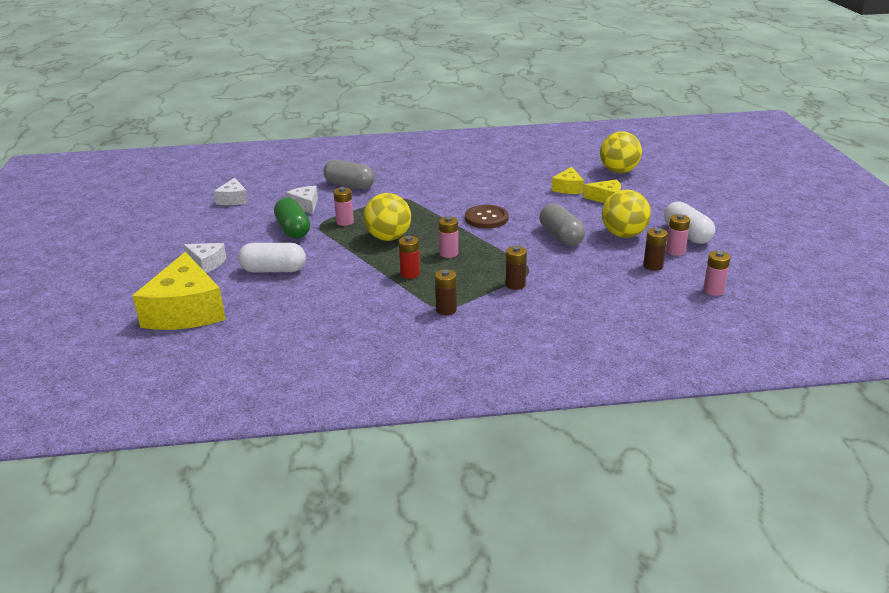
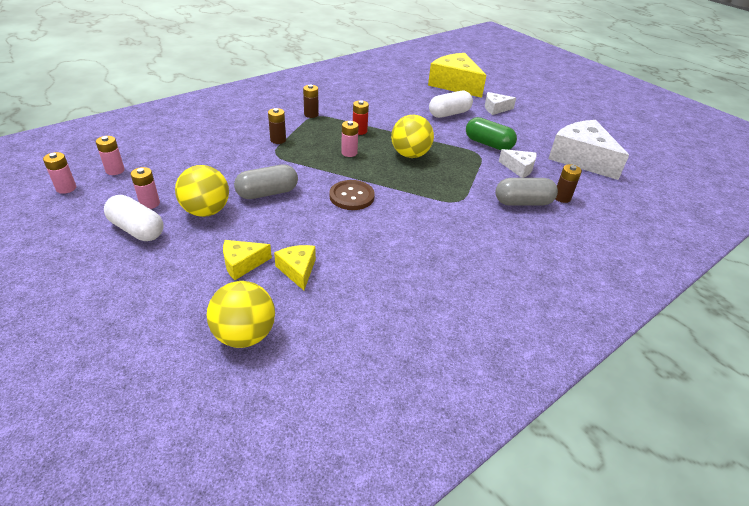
camera: 145 degrees right, 10 degrees up
(233, 199) = (581, 159): white cheese -> white cheese, size x2.03
(345, 222) = (463, 160): pink battery -> pink battery (66, 188)
(561, 236) = (267, 193): grey capsule -> grey capsule turned 60 degrees counterclockwise
(653, 266) = (170, 182): brown battery -> brown battery (562, 198)

